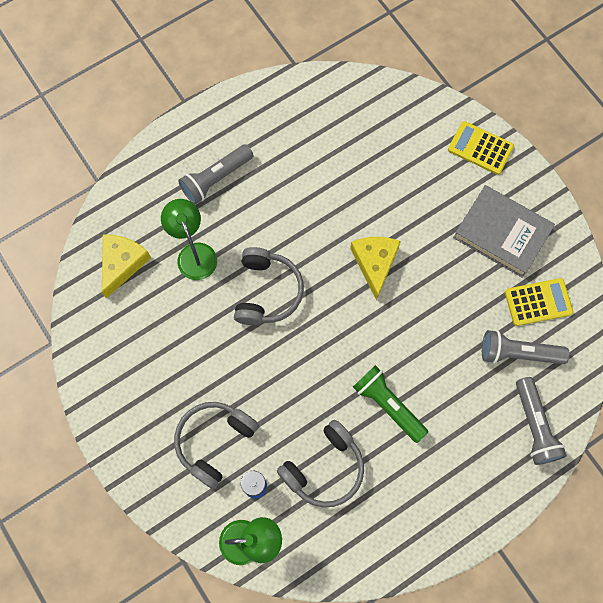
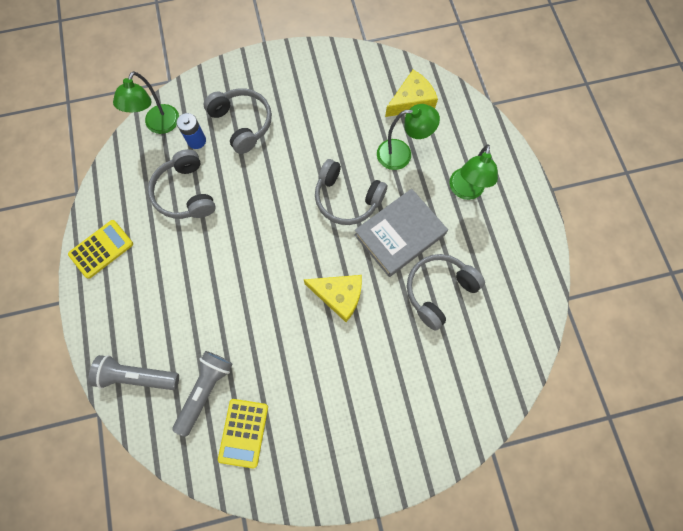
camera: 110 degrees right, 0 degrees up
(122, 264) = (411, 101): yellow cheese -> yellow cheese turned 75 degrees counterclockwise
(216, 179) = (465, 191): grey flashlight -> green lamp
(333, 174) = (438, 291): none -> grey headphones
(388, 405) = (212, 259): green flashlight -> none
(480, 148) = (422, 446): yellow calculator -> yellow calculator (101, 249)
(502, 233) = (324, 428): grey book -> grey book (399, 235)

